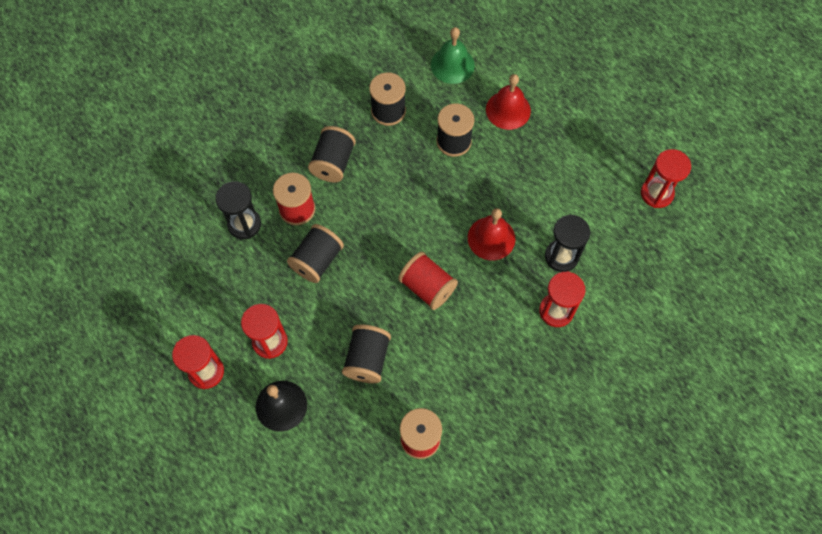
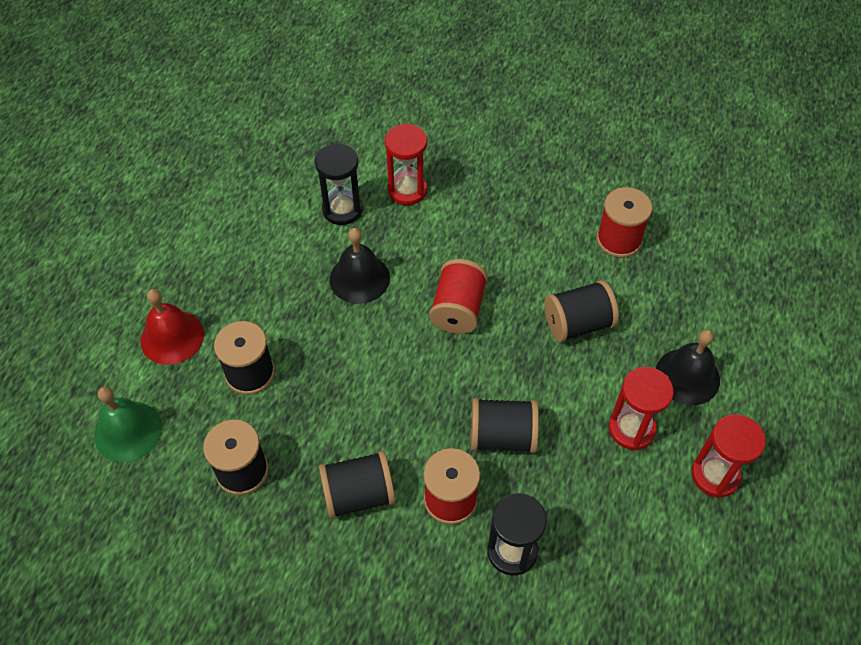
camera: 120 degrees left, 10 degrees down
(491, 238) = (359, 278): red bell -> black bell
(656, 193) = (216, 161): red hourglass -> none

